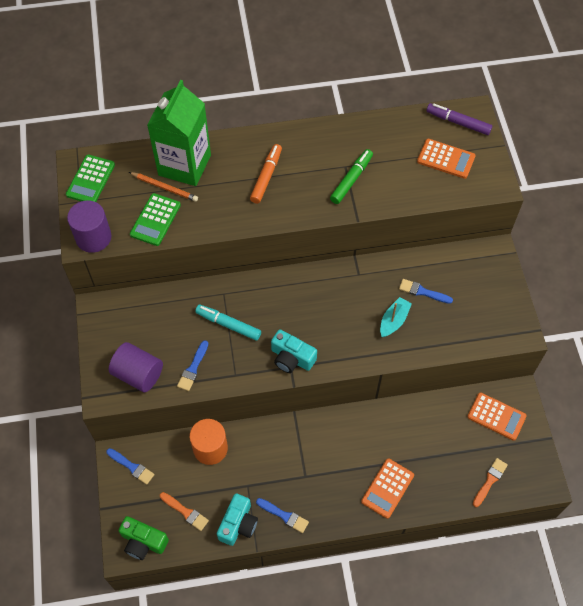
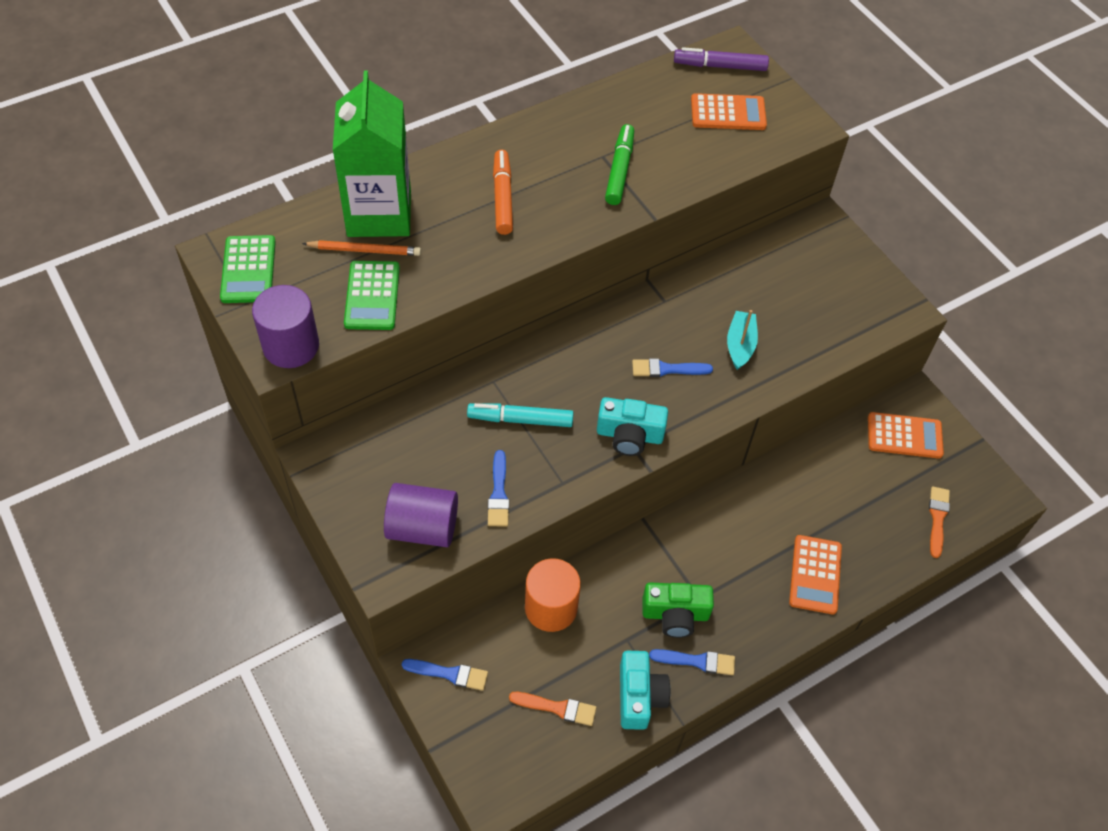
camera: 25 degrees left, 5 degrees down
(143, 542) = (515, 773): green camera -> green camera (675, 614)
(422, 292) = (758, 298): blue brush -> blue brush (667, 369)

